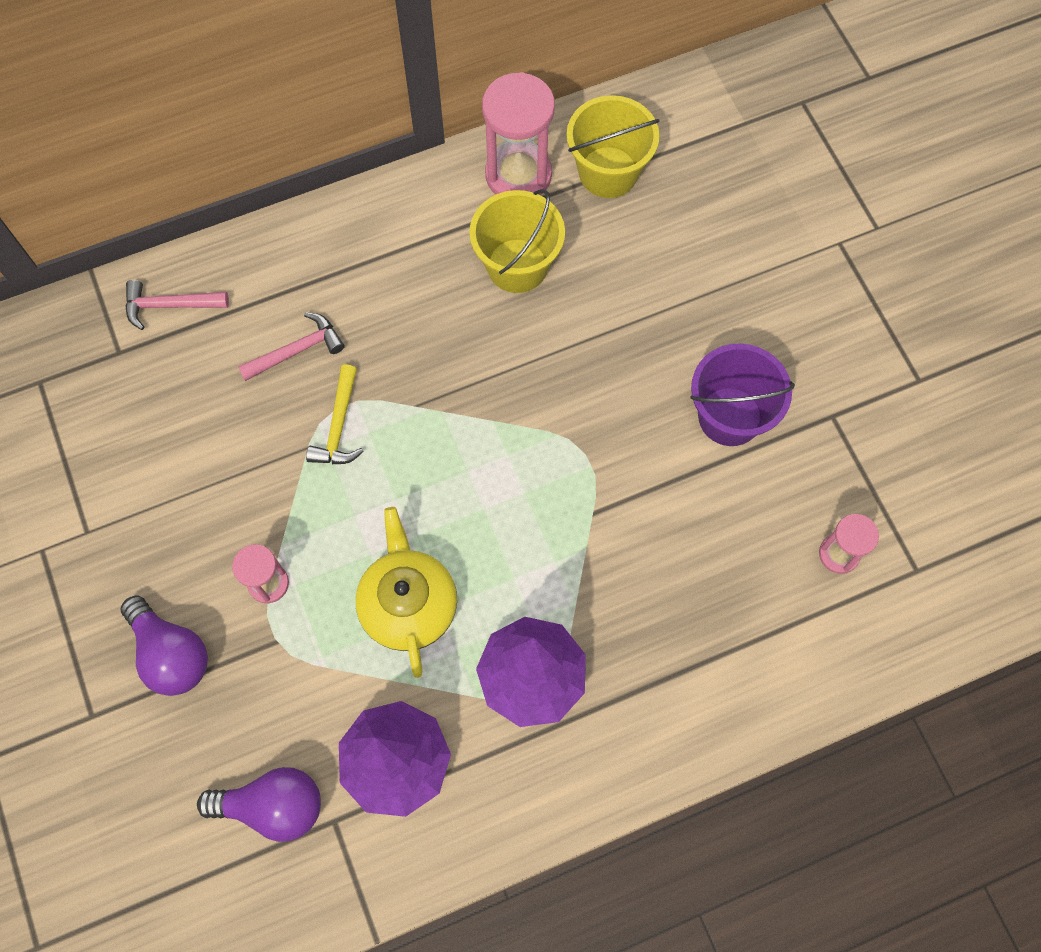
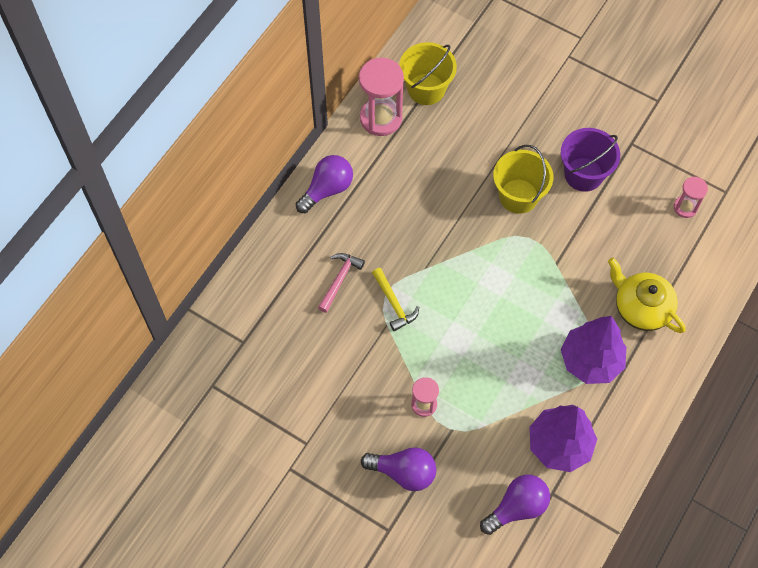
camera: 35 degrees left, 5 degrees down
(170, 305) = (250, 300): pink hammer -> none
(376, 225) = (327, 189): none -> purple light bulb
(408, 604) = (502, 367): yellow teapot -> yellow teapot (641, 307)
(517, 265) = (418, 165): yellow bucket -> yellow bucket (518, 196)

